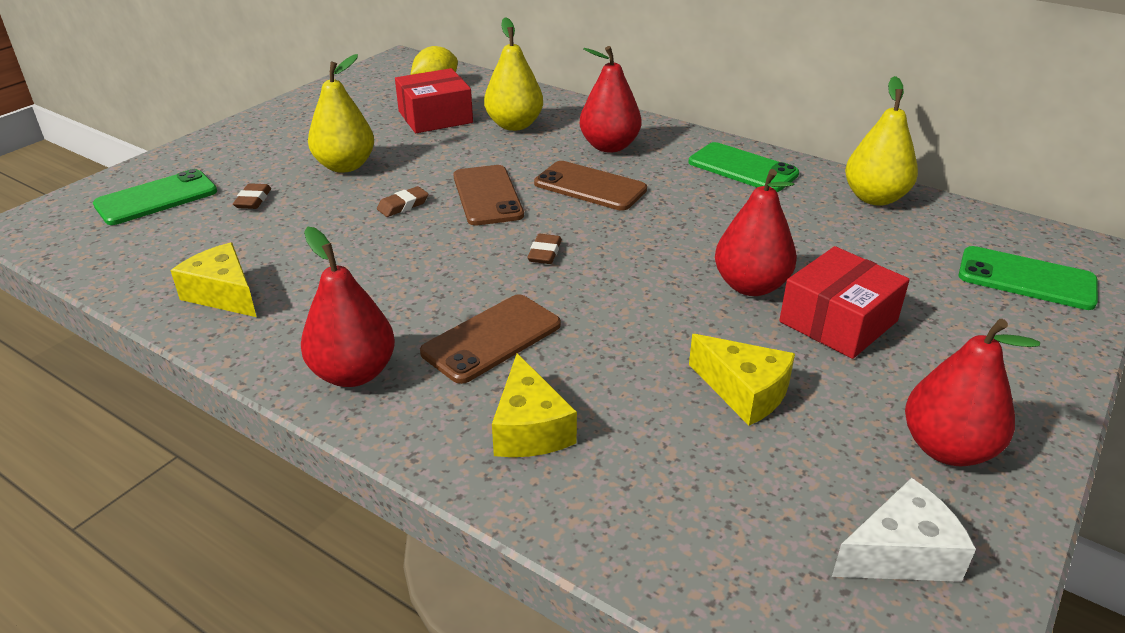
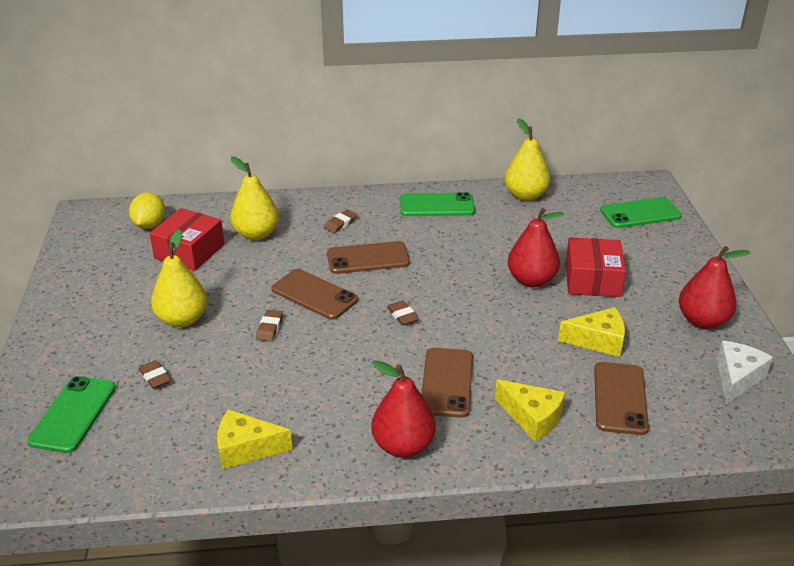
camera: 40 degrees left, 0 degrees up
(609, 146) = (340, 224): red pear -> brown eraser
(676, 473) = (619, 398): none -> brown phone

